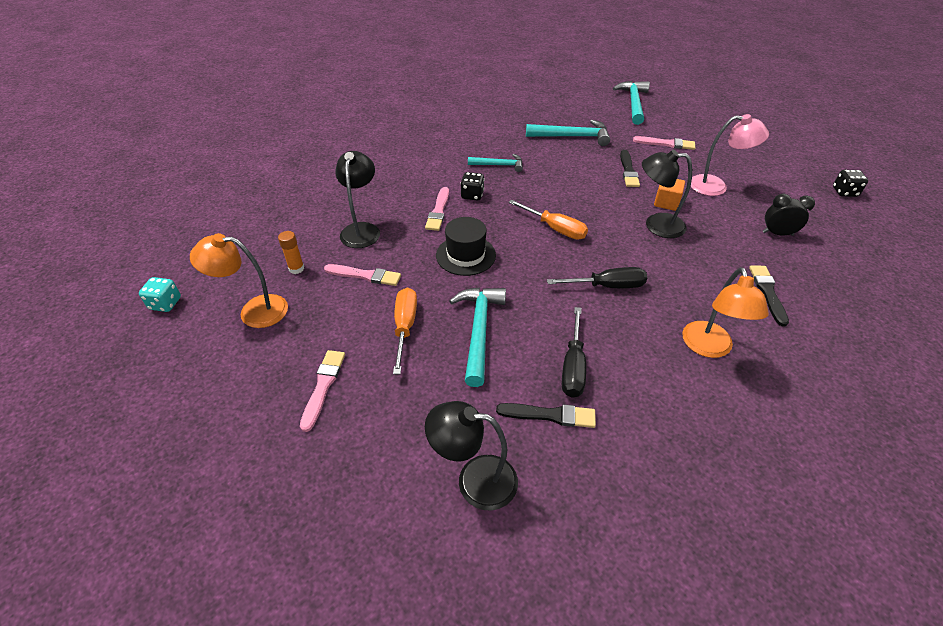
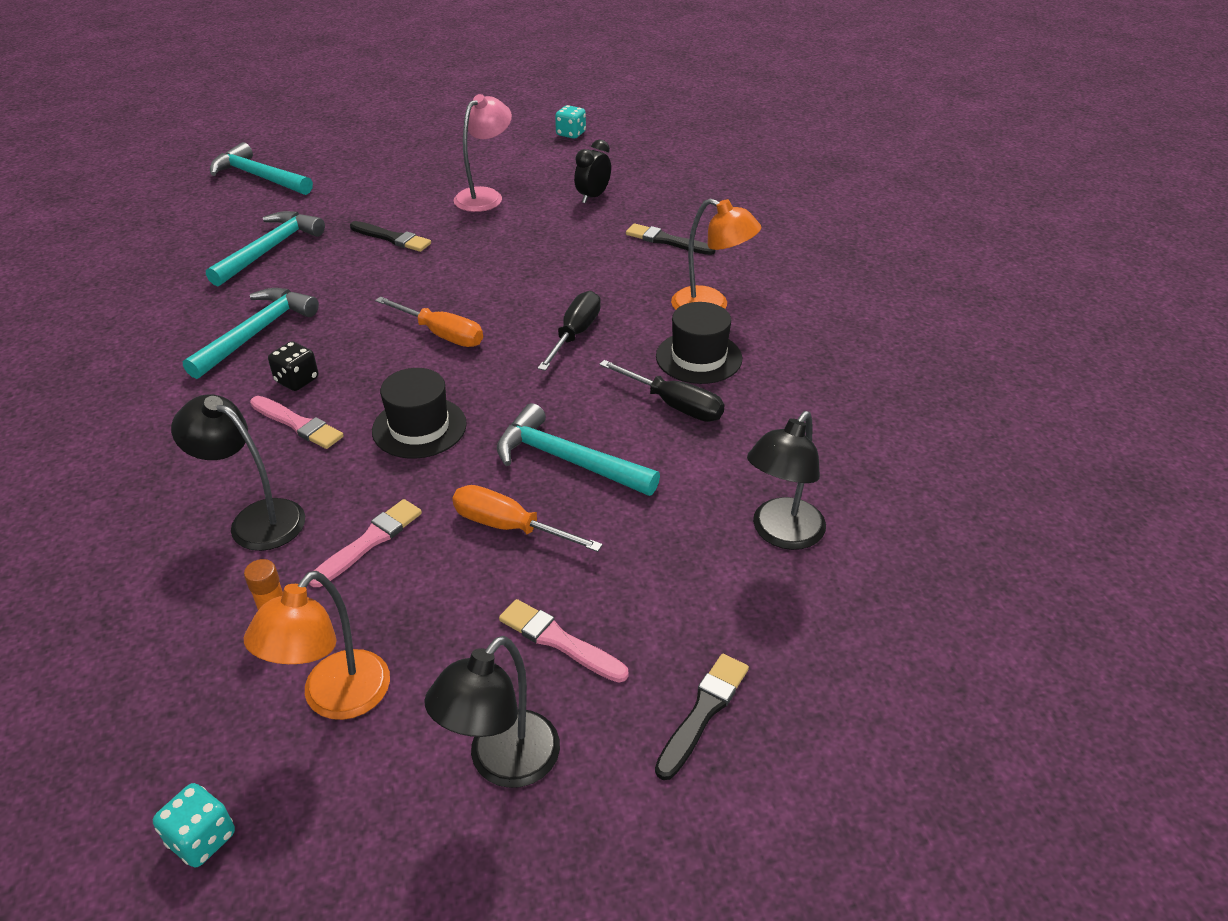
camera: 65 degrees left, 5 degrees down
(499, 165) = (256, 333): turquoise hammer -> turquoise hammer, size x1.59
(550, 415) = (729, 447): black brush -> black brush (703, 712)
(555, 228) = (441, 334): orange screwdriver -> orange screwdriver turned 60 degrees clockwise
(639, 362) = (698, 357): none -> black hat
(656, 225) = (508, 261): black lamp -> black lamp (502, 763)
(666, 144) = (372, 191): pink brush -> none
(666, 203) = (478, 238): orange cube -> none
(844, 192) = (571, 134): black dice -> turquoise dice

